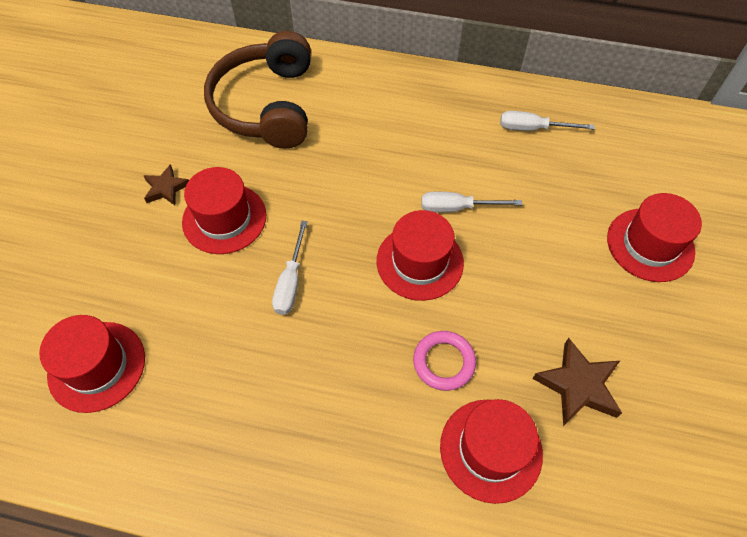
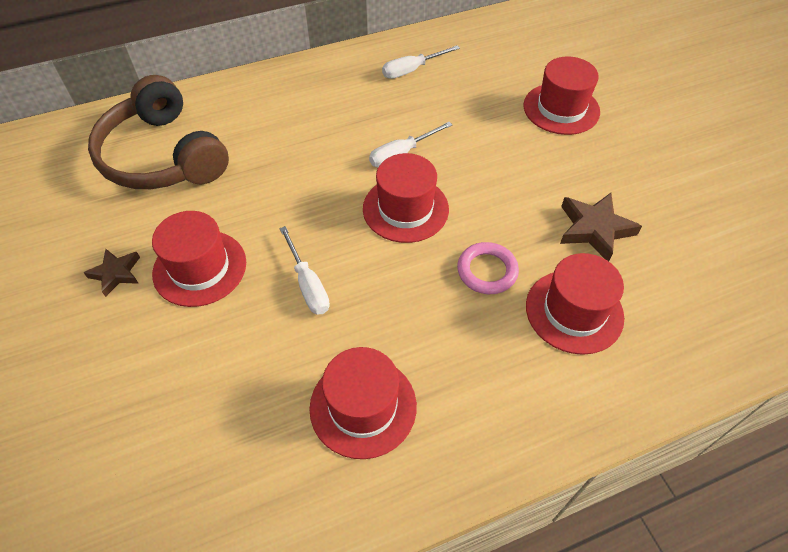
camera: 35 degrees left, 5 degrees down
(97, 366) = (173, 468): red hat -> red hat (363, 406)

